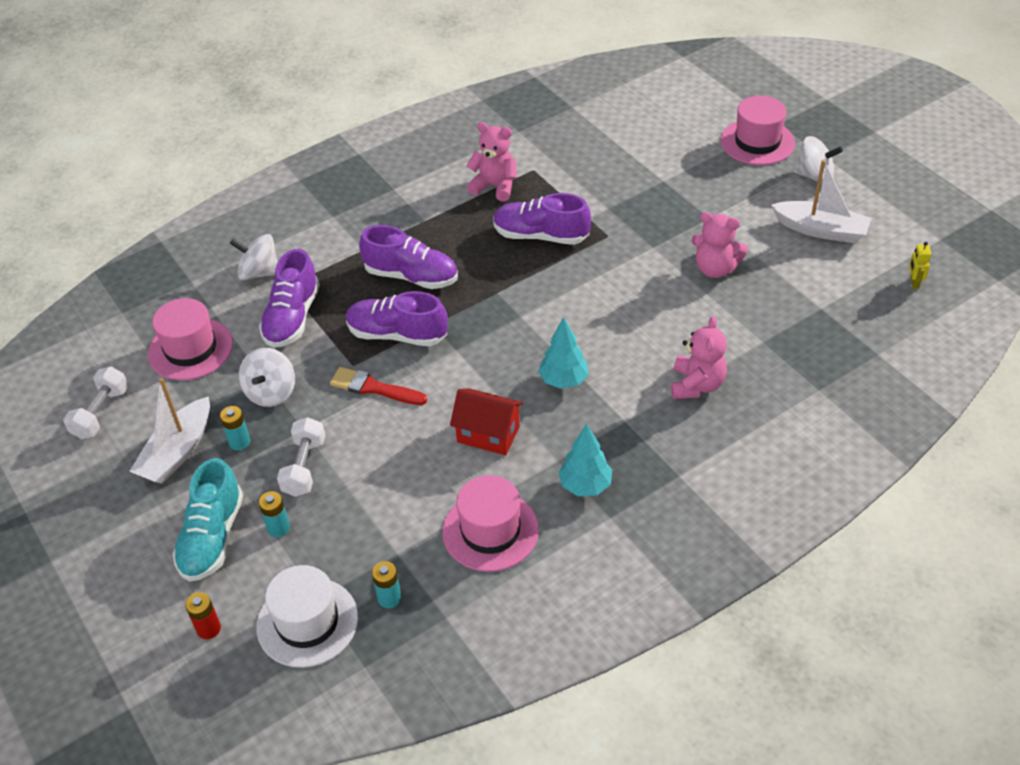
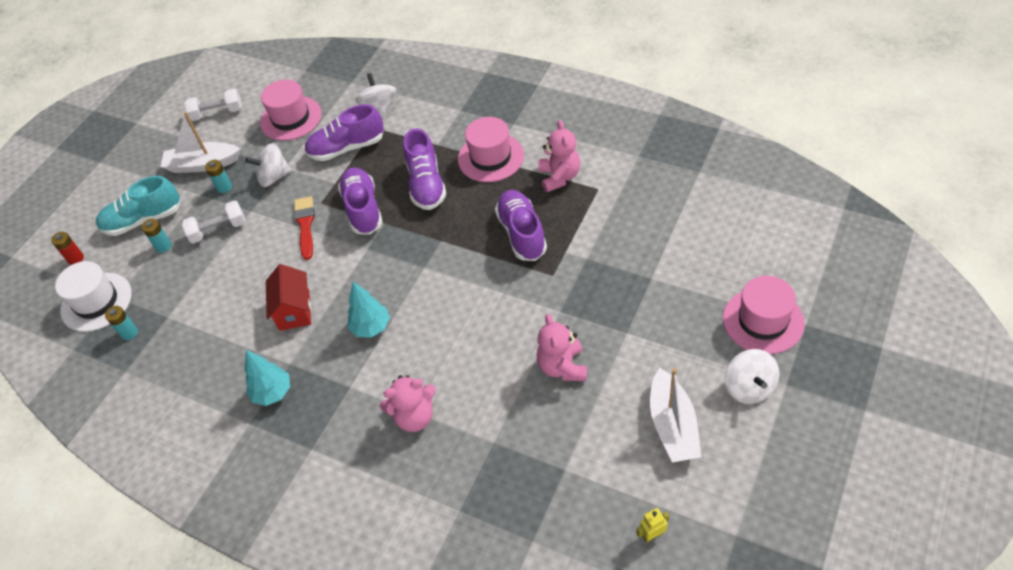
camera: 65 degrees right, 5 degrees up
(490, 531) = (207, 357): pink hat -> pink hat (491, 157)

